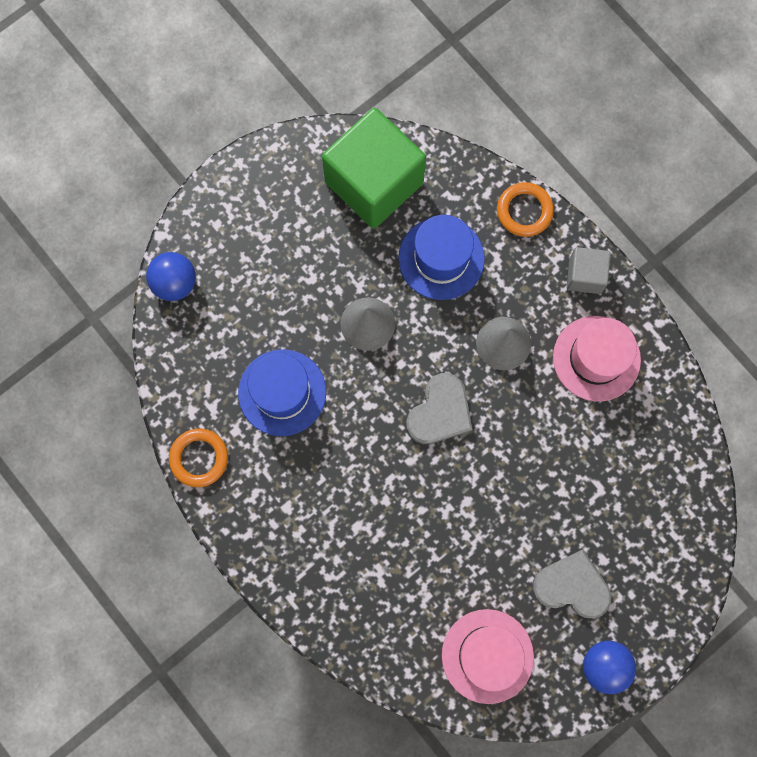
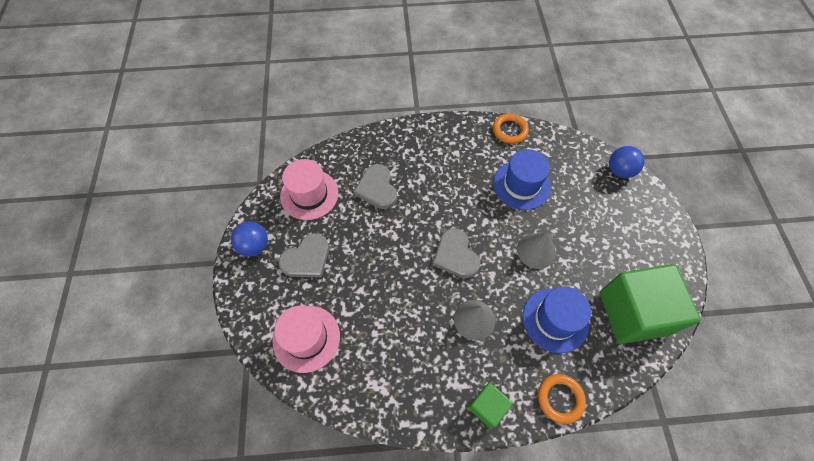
camera: 125 degrees right, 15 degrees down
(416, 573) = (377, 188): none -> grey heart
(585, 275) = (487, 407): grey cube -> green cube
(596, 358) = (425, 371): pink hat -> pink hat (306, 338)

